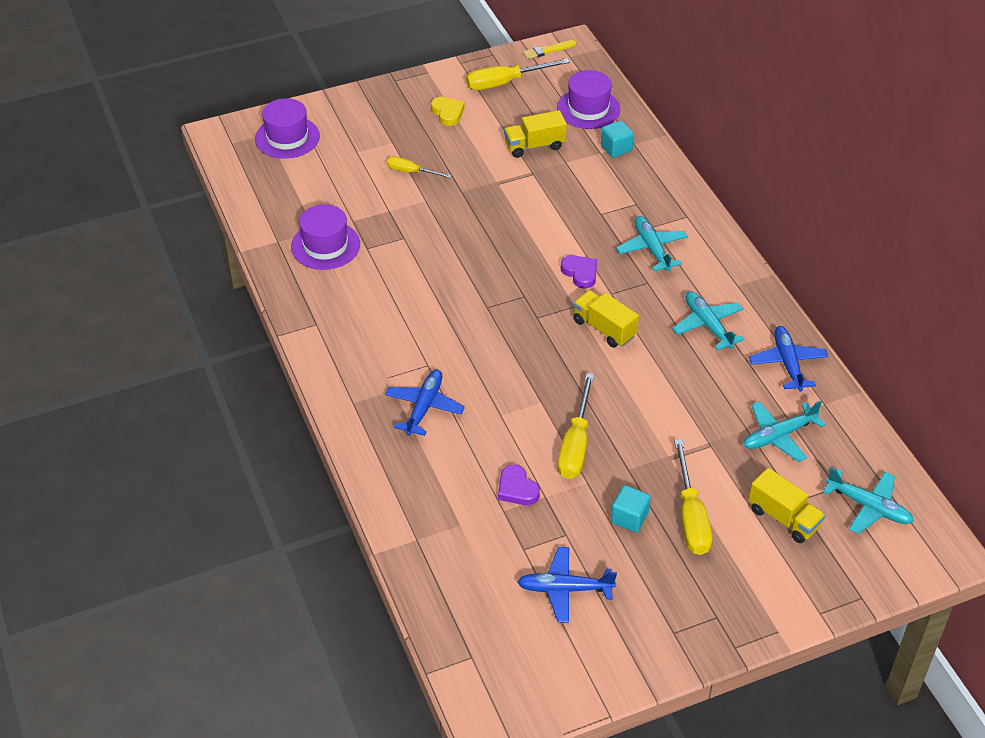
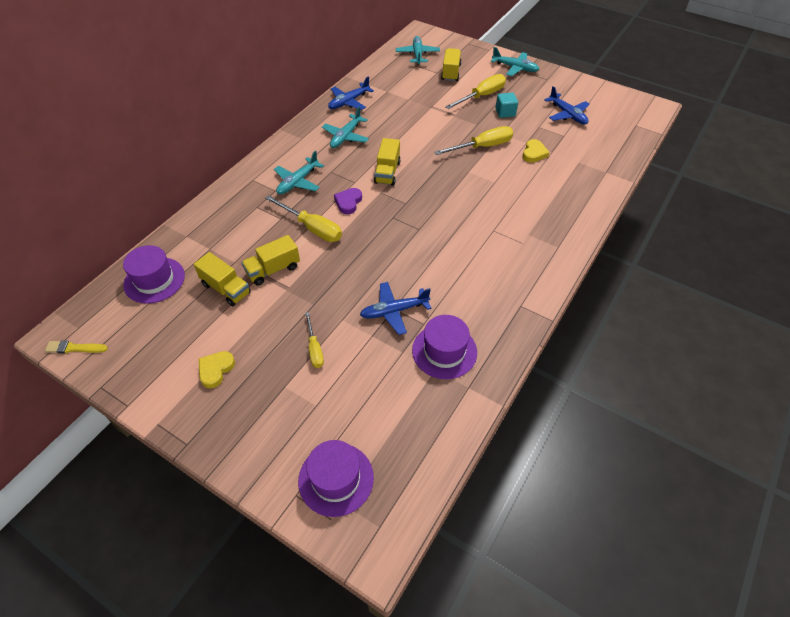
camera: 125 degrees left, 5 degrees up
(424, 407) = (525, 214): blue plane -> blue plane (394, 311)
(505, 82) = (144, 353): yellow screwdriver -> yellow screwdriver (312, 228)
(517, 489) = (534, 153): purple heart -> yellow heart
(530, 182) = (273, 270): none -> yellow truck
(548, 50) = (74, 348): yellow brush -> yellow brush turned 150 degrees clockwise
(616, 148) = (198, 242): turquoise cube -> none
(778, 436) = (402, 89): turquoise plane -> turquoise plane (515, 68)

